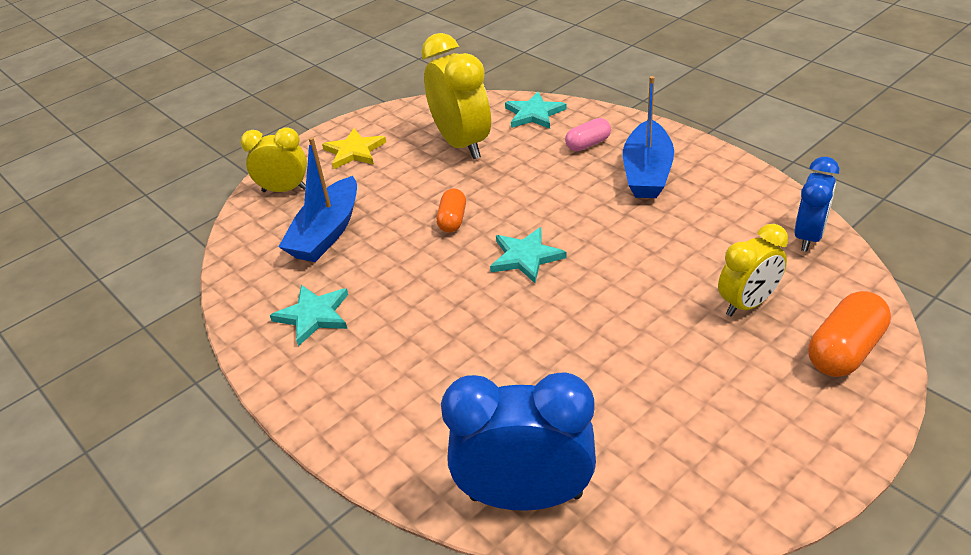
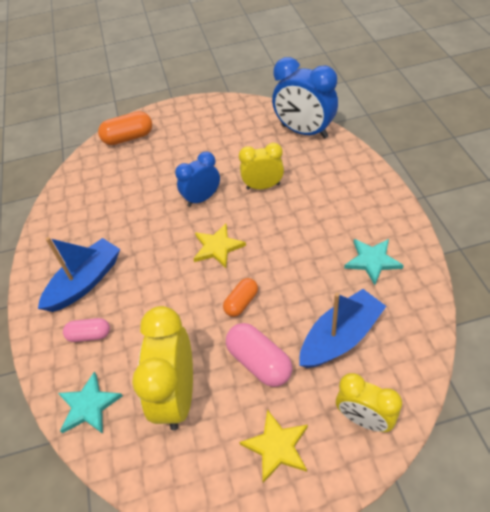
camera: 150 degrees left, 10 degrees up
(401, 187) = (259, 362): none -> pink capsule
(526, 257) = (217, 247): turquoise star -> yellow star
(747, 304) = (139, 171): yellow clock -> yellow clock (263, 186)
(808, 237) = (67, 193): blue clock -> blue clock (202, 198)

